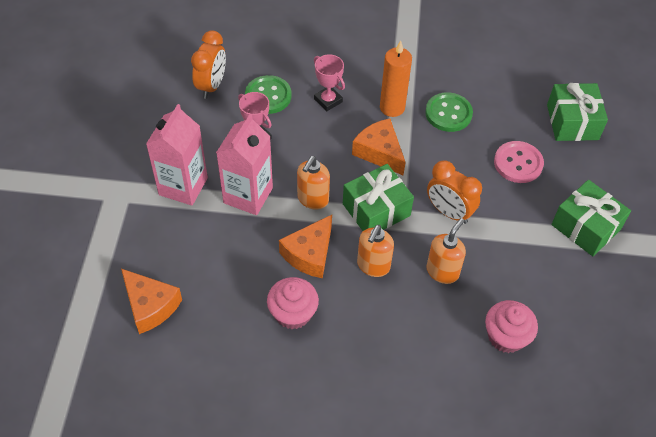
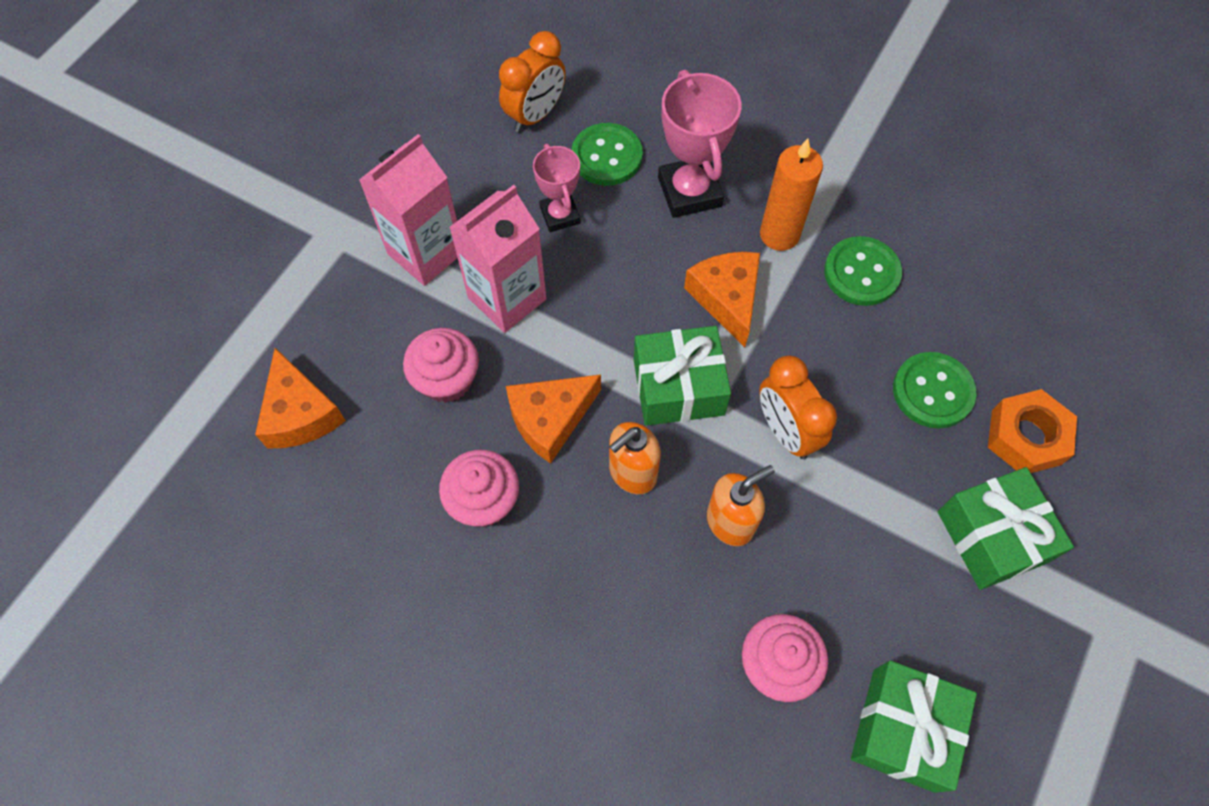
camera: 25 degrees right, 10 degrees up
(234, 254) = (447, 379): none -> pink cupcake
(312, 199) = (594, 337): orange soap dispenser -> none
(328, 100) = (689, 192): pink trophy -> pink trophy, size x1.62
(518, 163) = (932, 391): pink button -> green button
(572, 122) = (1055, 354): green gift -> green gift (903, 729)
(578, 170) = (1026, 437): none -> orange nut

